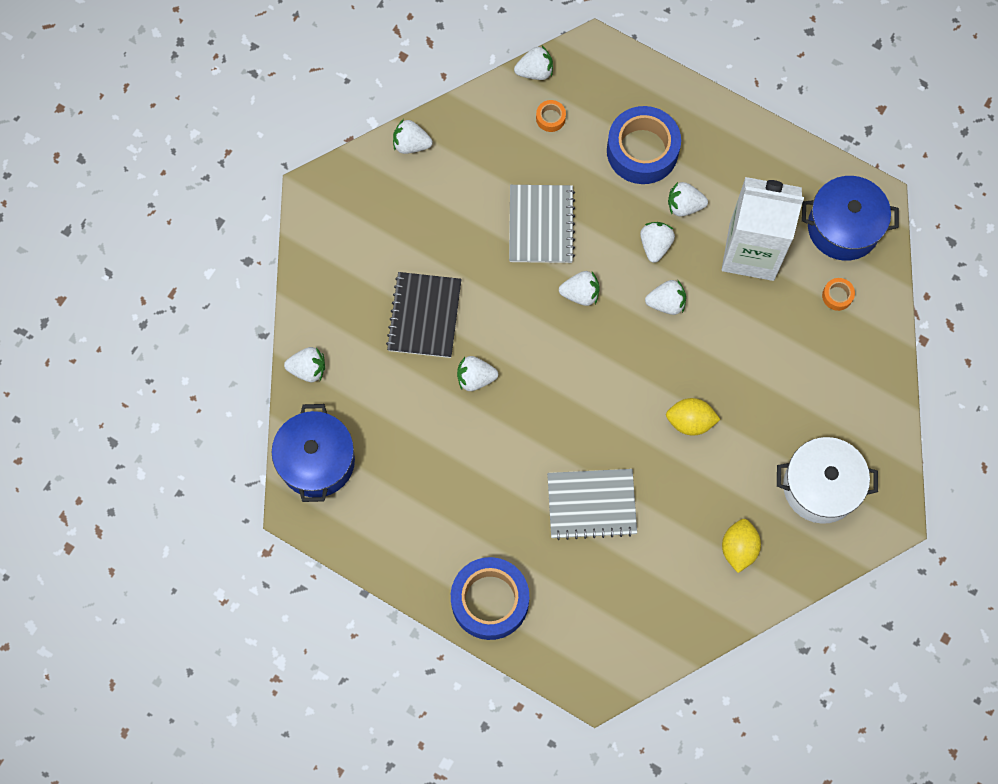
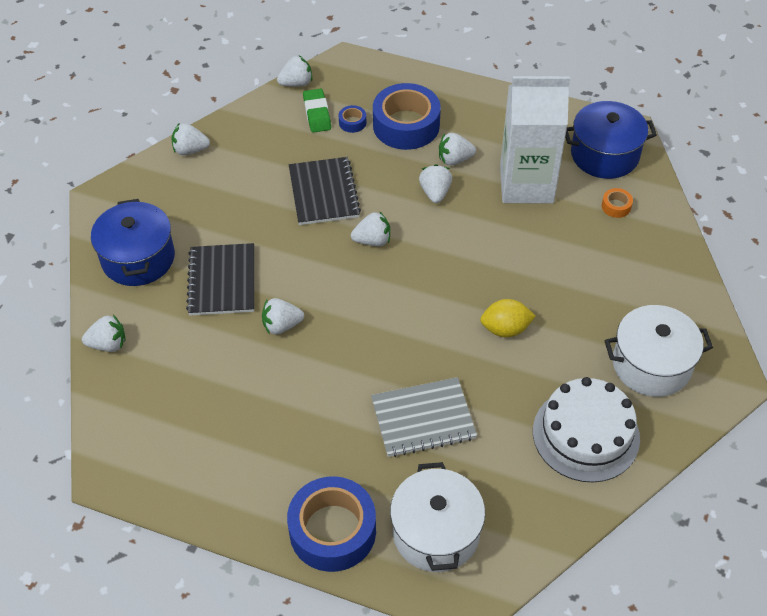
camera: 10 degrees left, 20 degrees down
(317, 461) = (125, 426): blue pot -> blue pot (138, 258)
(541, 225) = (324, 193): grey notebook -> black notebook
(550, 118) = (317, 114): orange tape -> green eraser
(580, 620) = (436, 533): none -> white pot
(586, 137) = (352, 122): none -> blue tape
(666, 303) = (457, 235): white strawberry -> none
(738, 548) = (586, 434): yellow lemon -> white cake

